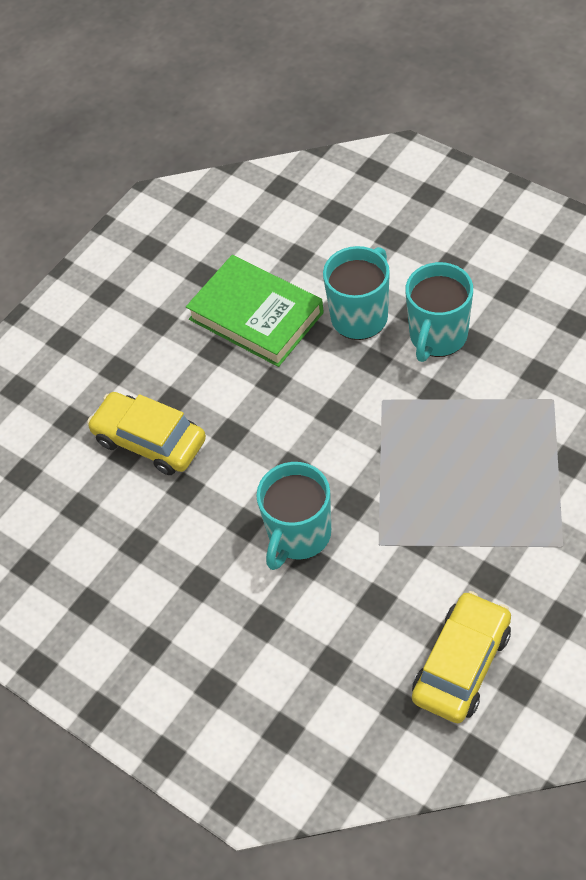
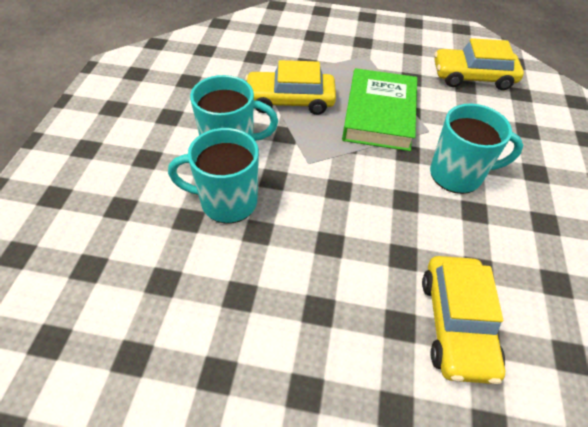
camera: 125 degrees left, 5 degrees down
(256, 316) = (258, 289): green book -> green book (379, 114)
(494, 416) = (290, 101): none -> yellow car

